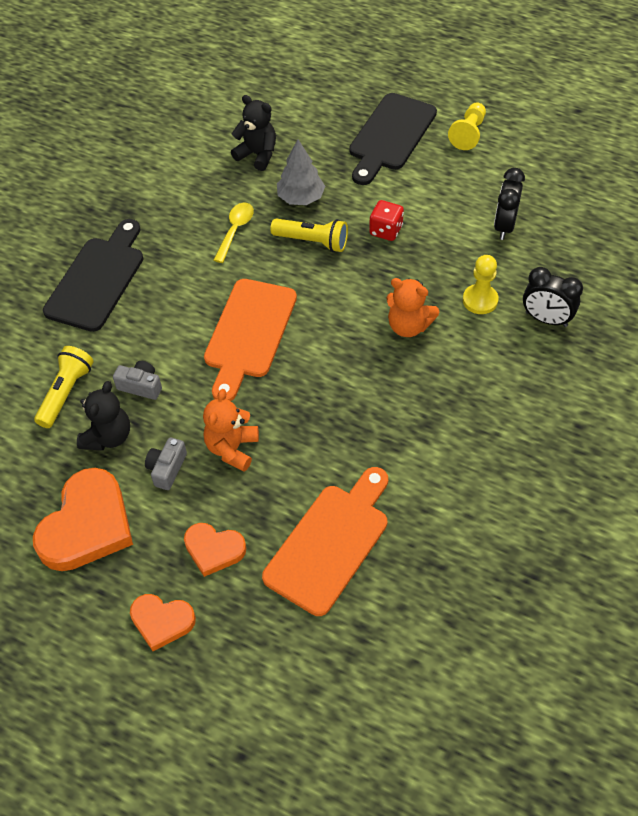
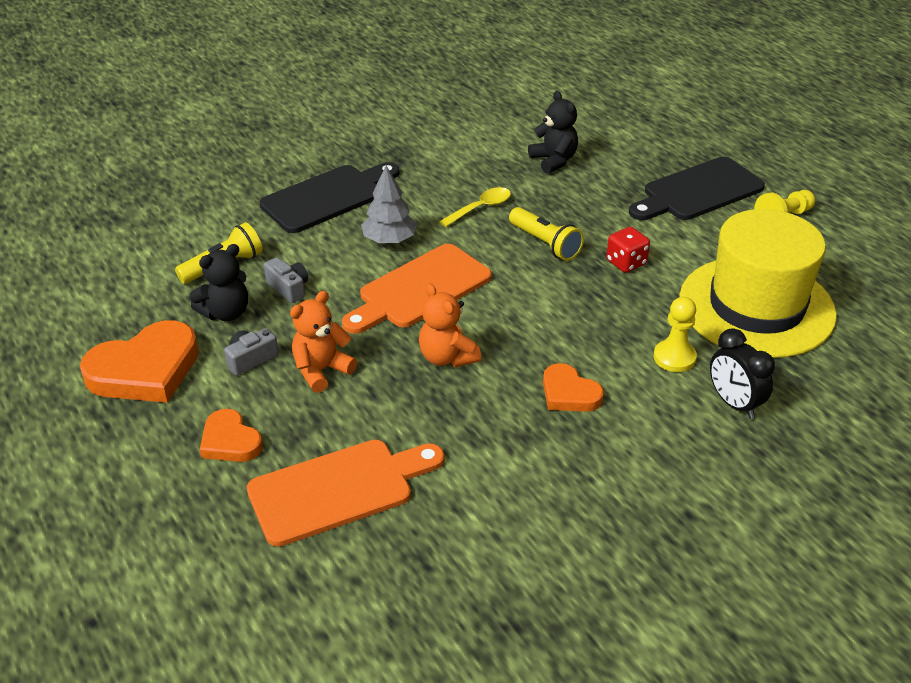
camera: 30 degrees right, 15 degrees down
(162, 621) = (133, 474): orange heart -> orange heart (569, 393)
(301, 198) = (565, 207): grey tree -> grey tree (389, 240)
(408, 326) = (579, 347): orange teddy bear -> orange teddy bear (447, 357)
(504, 226) = (756, 306): black clock -> yellow hat

